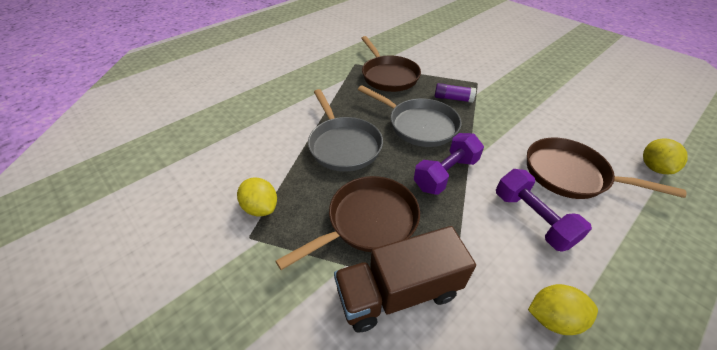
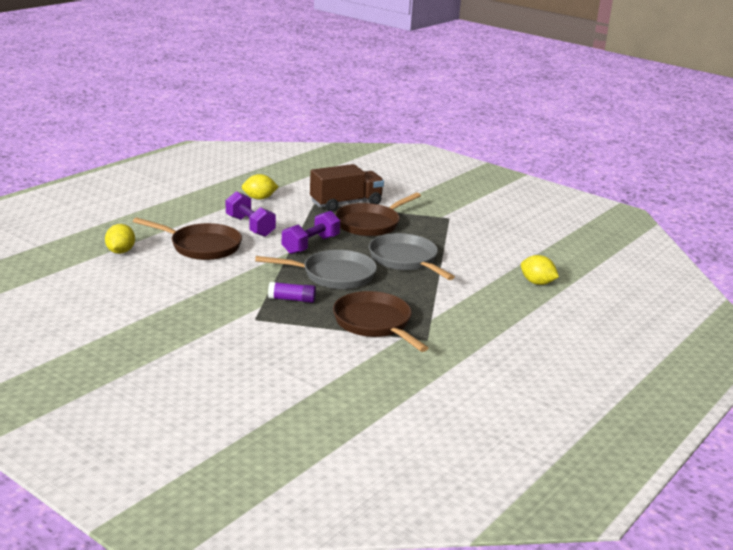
camera: 170 degrees right, 20 degrees down
(261, 207) = (451, 228): yellow lemon -> yellow lemon (537, 283)
(418, 125) = (333, 275): grey pan -> grey pan turned 150 degrees clockwise

